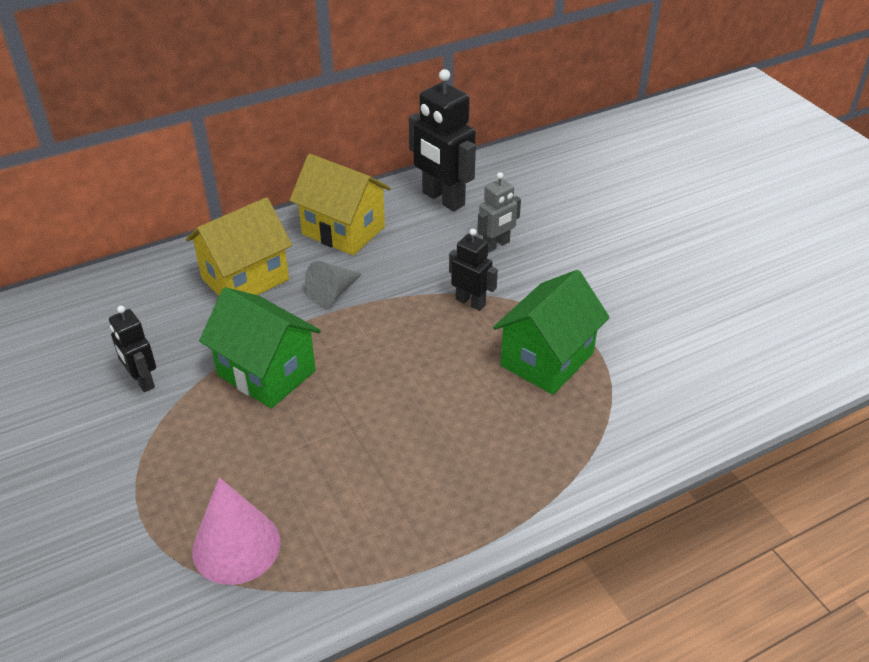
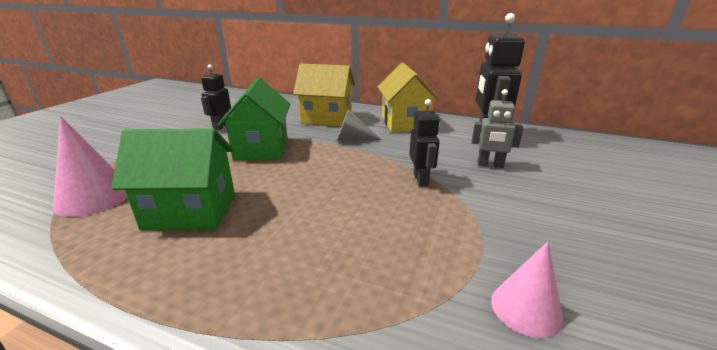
camera: 50 degrees right, 15 degrees down
(547, 359) = (420, 239): green house -> green house (190, 211)
(649, 360) = (526, 308): none -> pink cone

